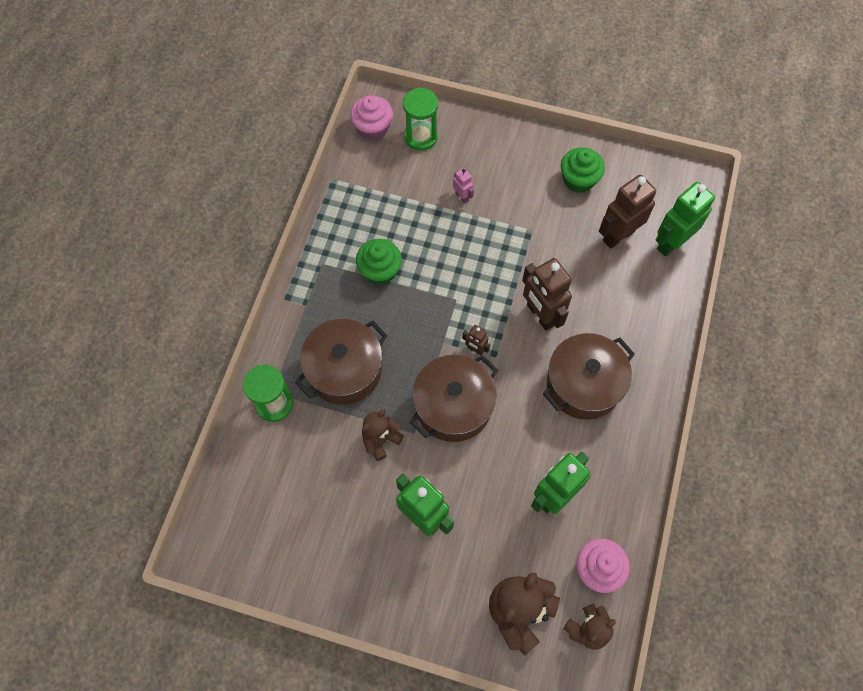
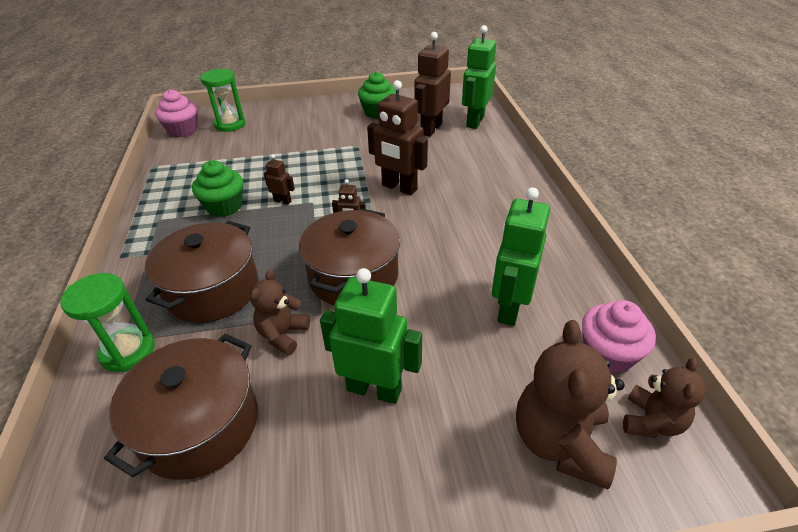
camera: 25 degrees left, 25 degrees down
(431, 286) = (282, 201): none -> brown robot
(462, 196) = (284, 144): pink robot -> none
(583, 384) = (472, 217): brown pot -> brown pot (199, 424)

